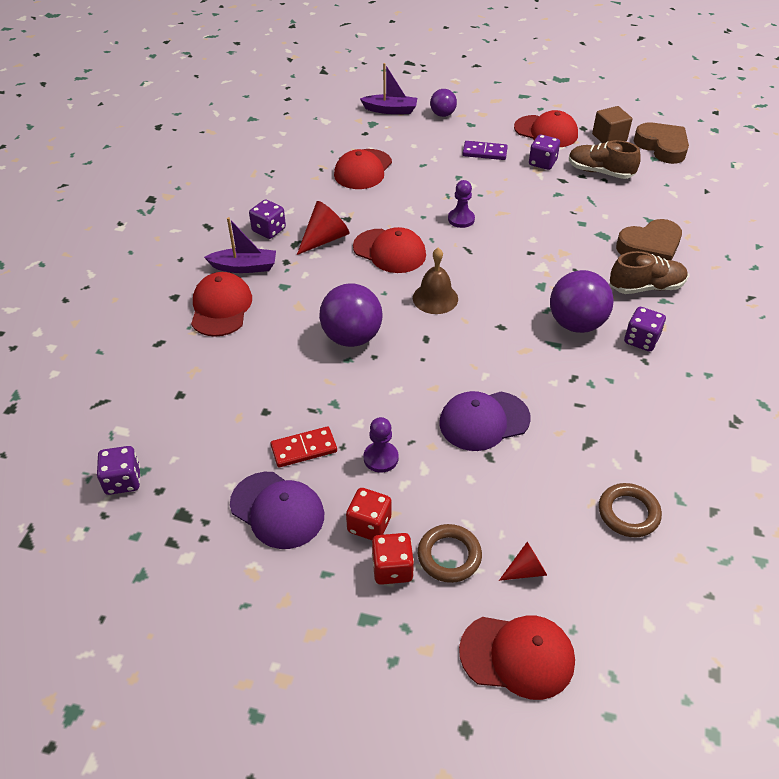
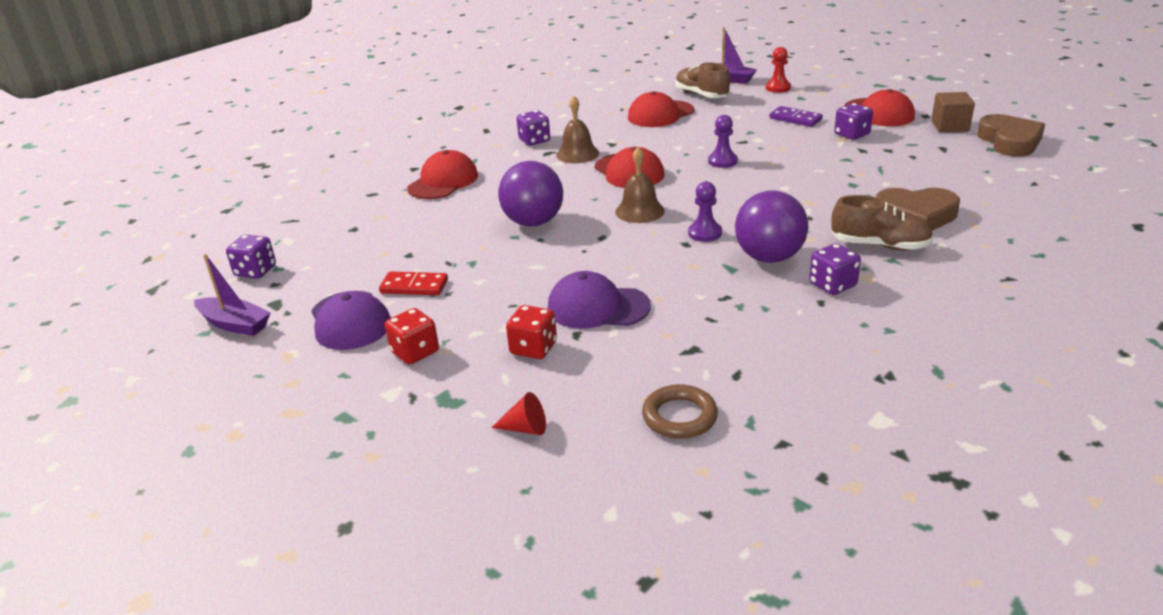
camera: 30 degrees right, 15 degrees down
(244, 267) = (489, 160): purple boat -> purple boat (235, 324)
(325, 239) = (577, 154): red cone -> brown bell
(381, 458) = (473, 309): purple pawn -> purple pawn (705, 233)
(392, 568) = (403, 388): red dice -> red dice (533, 348)
(442, 114) = (778, 88): purple ball -> red pawn
(449, 556) = (463, 395): brown ring -> none
(517, 656) = (450, 490): red cap -> none
(600, 172) = (912, 150): brown shoe -> brown shoe (701, 95)

